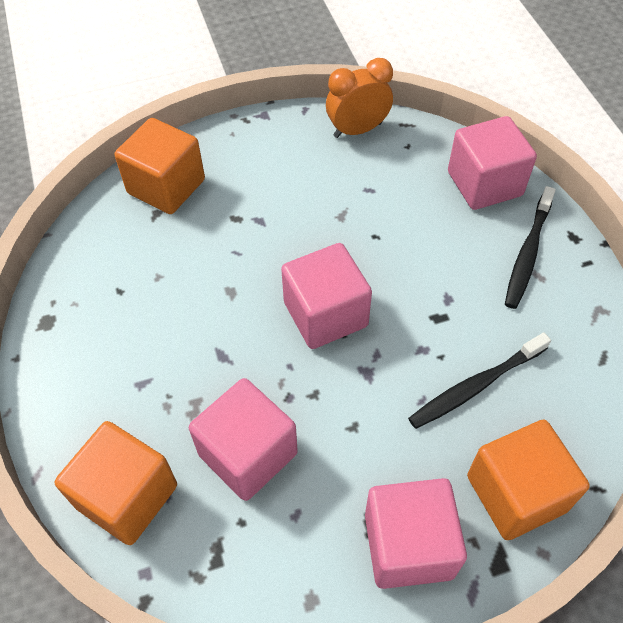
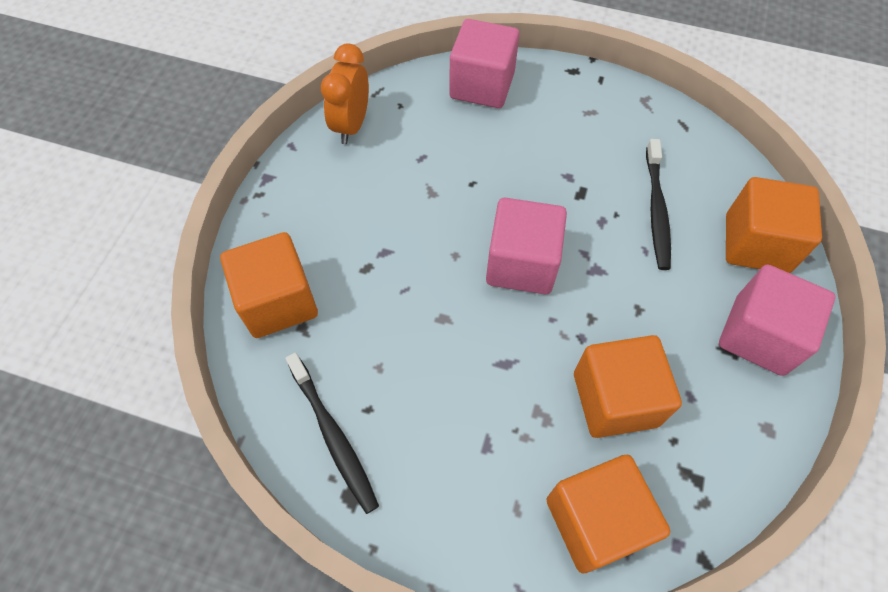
camera: 55 degrees left, 5 degrees up
(248, 454) = (615, 399): pink cube -> orange cube
(527, 253) = (566, 105): black toothbrush -> black toothbrush (333, 436)

